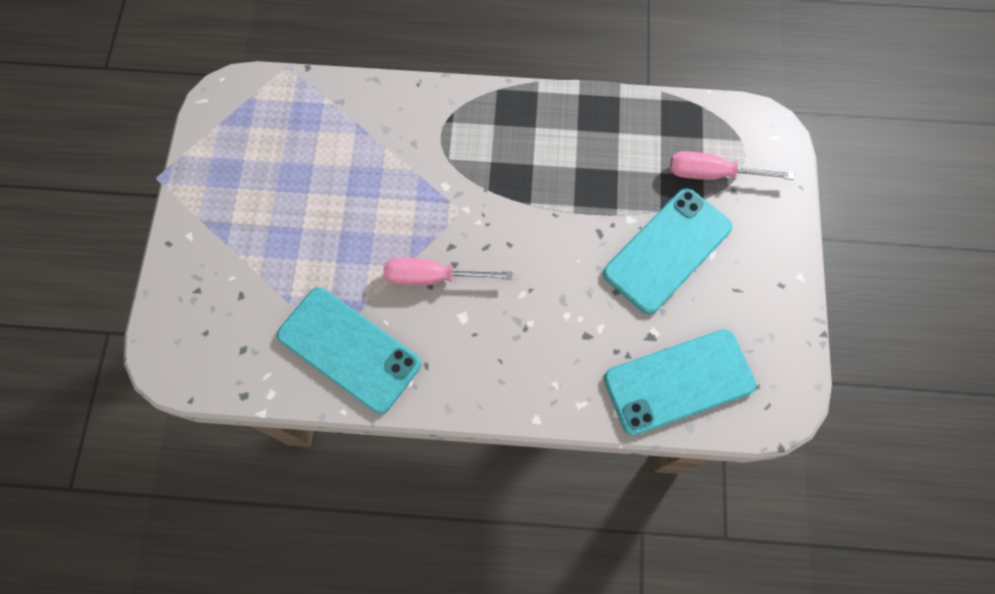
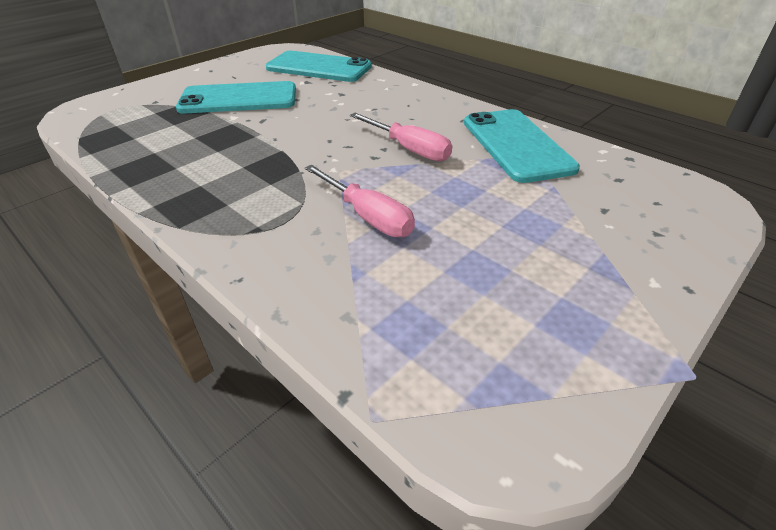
camera: 140 degrees left, 30 degrees down
(712, 174) = (149, 111): pink screwdriver -> pink screwdriver (367, 216)

